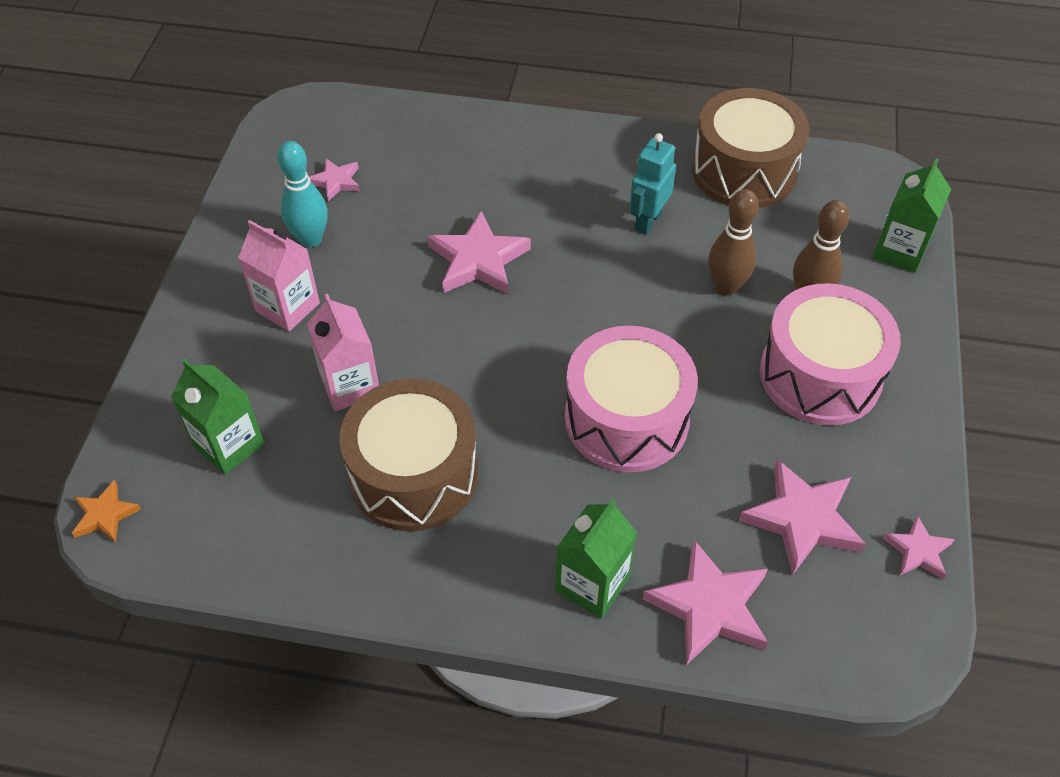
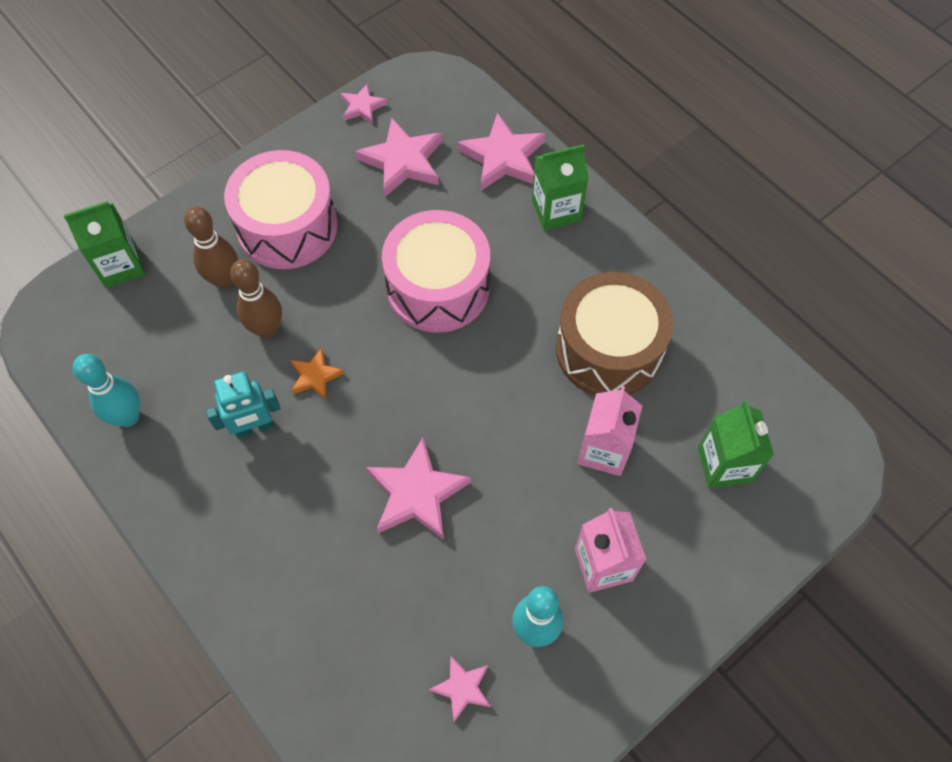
camera: 140 degrees left, 10 degrees up
(105, 515) = (843, 471): orange star -> orange star (315, 376)
(744, 171) = (128, 417): brown drum -> turquoise bowling pin

